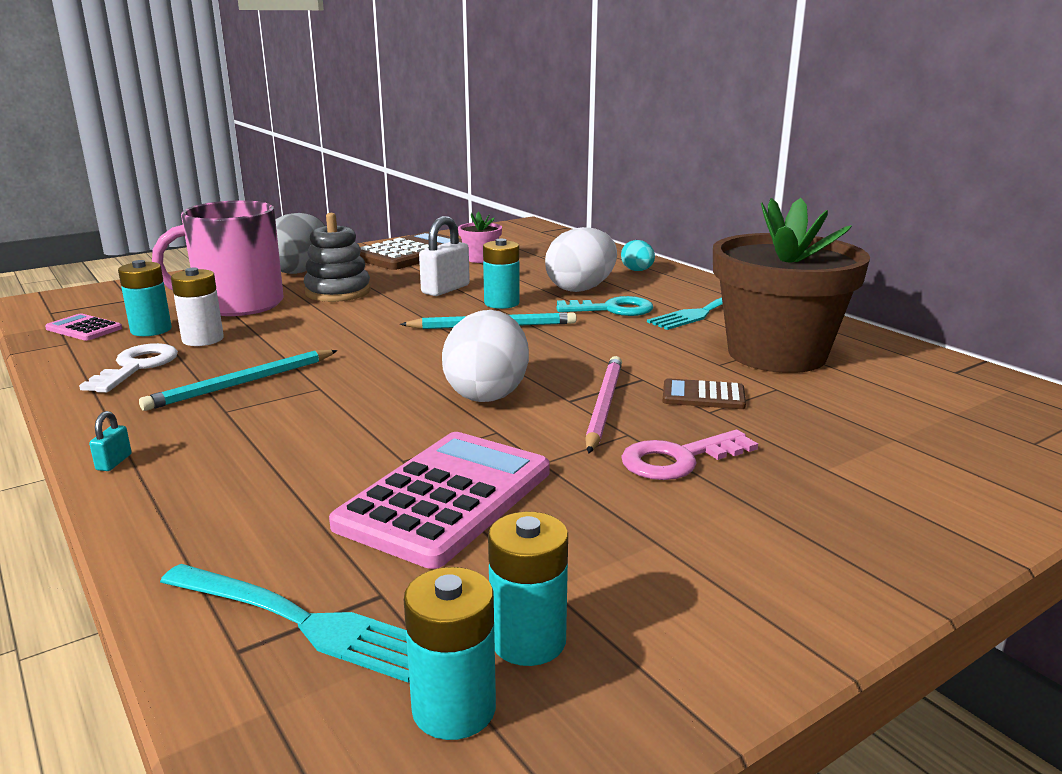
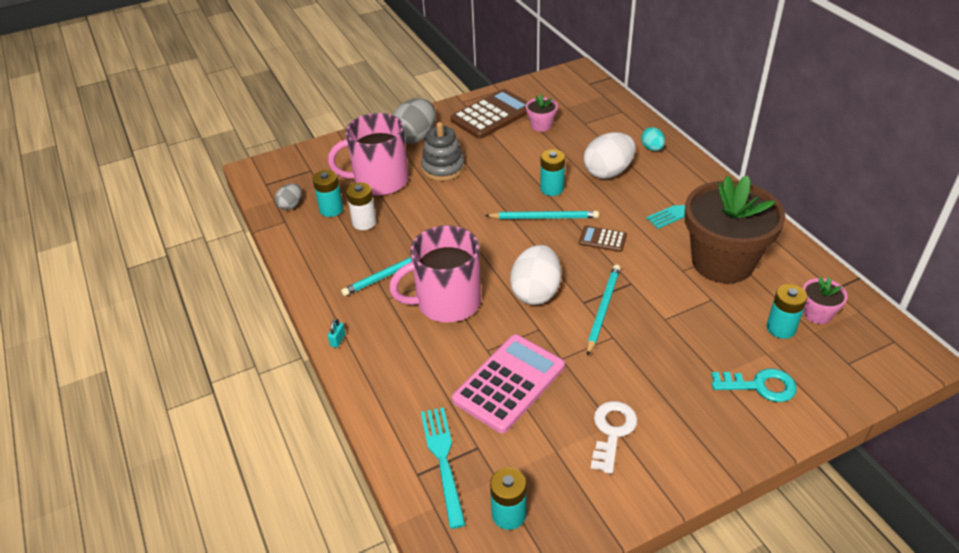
camera: 10 degrees right, 20 degrees up
(84, 329) = (291, 205): pink calculator -> grey egg
(136, 367) = (331, 250): white key -> white key (612, 431)
(301, 621) = (443, 460): turquoise fork -> turquoise fork turned 135 degrees counterclockwise
(332, 410) = (447, 302): none -> pink mug
(445, 289) = (515, 168): white padlock -> none
(528, 640) = (542, 481): turquoise battery -> turquoise battery (781, 328)
(603, 406) = (603, 309): pink pencil -> turquoise pencil
(612, 309) = (625, 201): turquoise key -> turquoise key (760, 386)
(678, 459) = (637, 362): pink key -> none
(703, 396) = (664, 304): brown calculator -> brown calculator (602, 239)
(949, 395) = (817, 314): none -> pink flower pot

